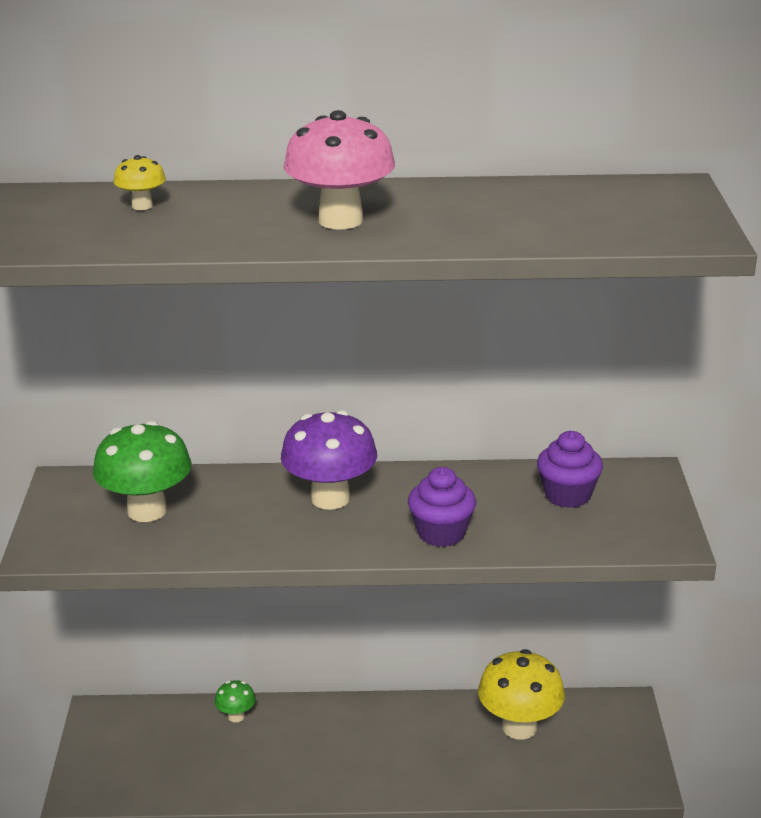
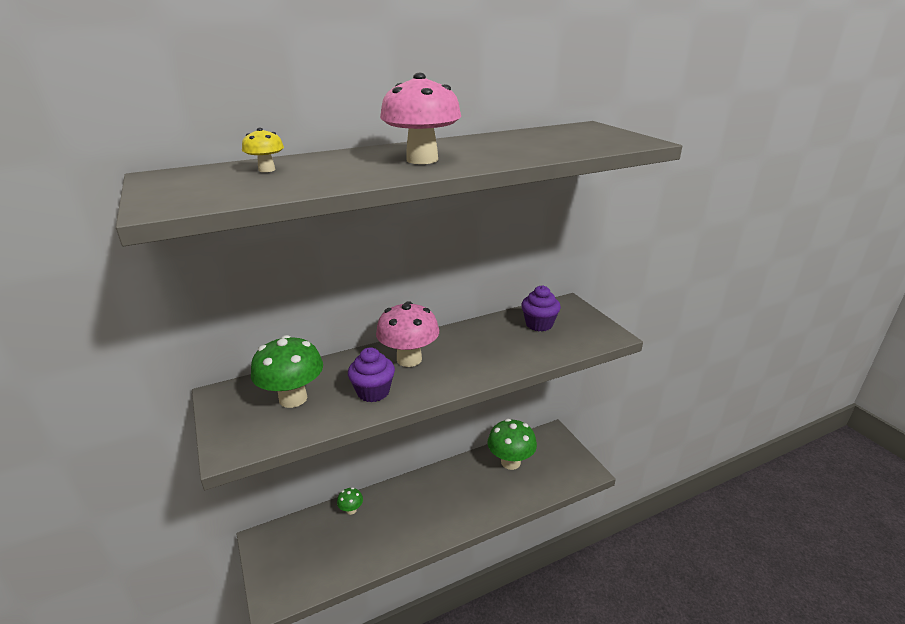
camera: 25 degrees left, 0 degrees up
(330, 498) = (409, 359): purple mushroom -> pink mushroom
(441, 533) = (490, 363): purple cupcake -> purple cupcake (373, 392)
(519, 727) = (510, 462): yellow mushroom -> green mushroom

